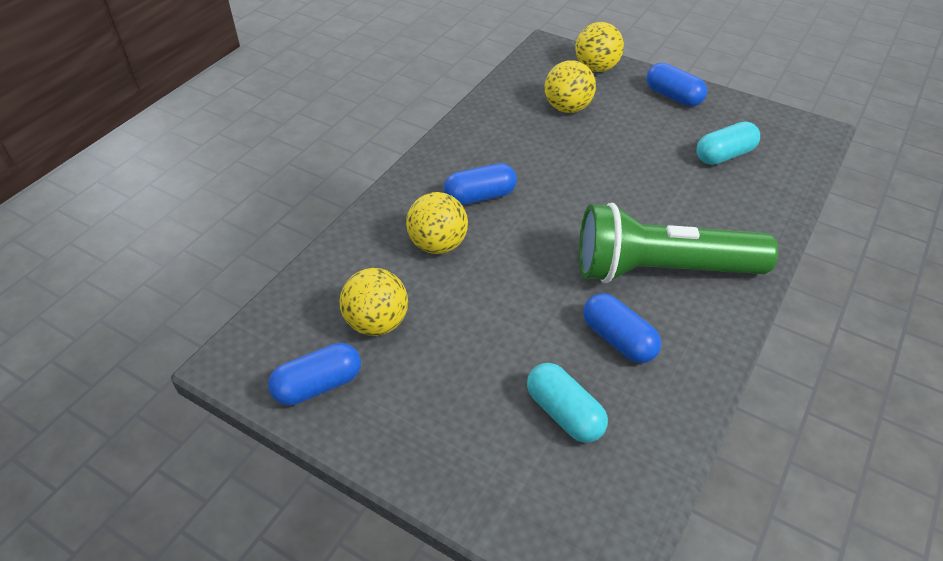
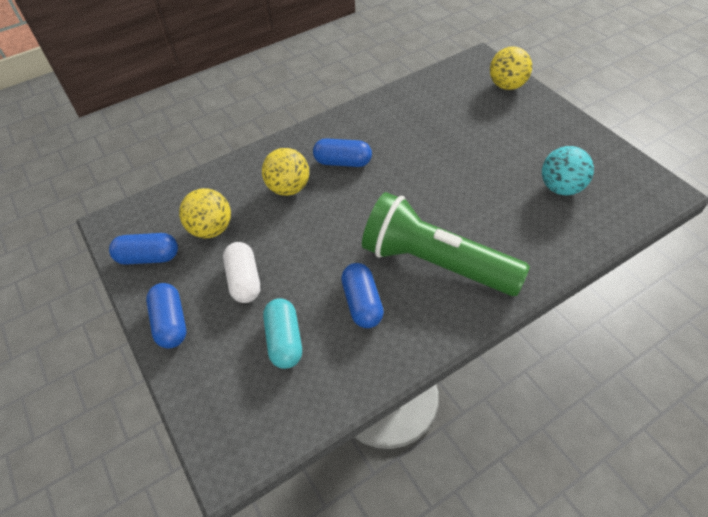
camera: 30 degrees right, 5 degrees up
(465, 366) = (244, 280): none -> white capsule
(567, 108) = (459, 112): yellow ball -> none
(673, 96) = (554, 126): blue capsule -> blue capsule (171, 323)
(724, 155) = (561, 188): turquoise capsule -> turquoise ball

